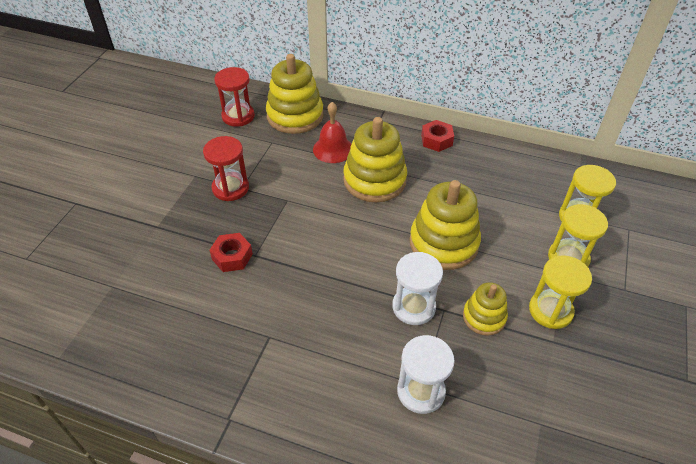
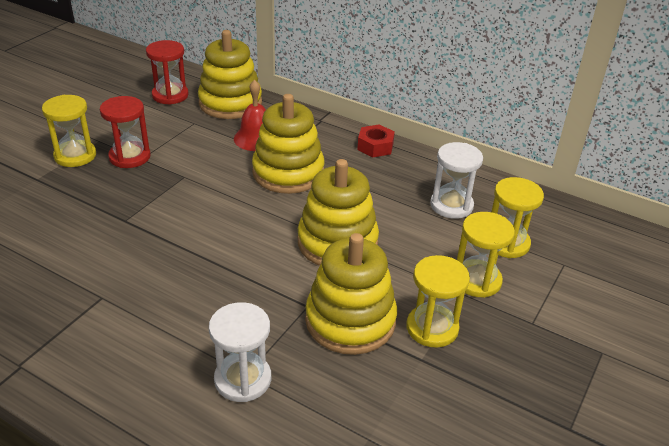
camera: 10 degrees right, 10 degrees down
(181, 195) = (75, 156): none -> yellow hourglass
(232, 256) = (100, 218): red nut -> none
(413, 307) = (274, 297): white hourglass -> white hourglass (451, 205)
(484, 317) = (350, 320): yellow stacking toy -> yellow stacking toy, size x1.77

